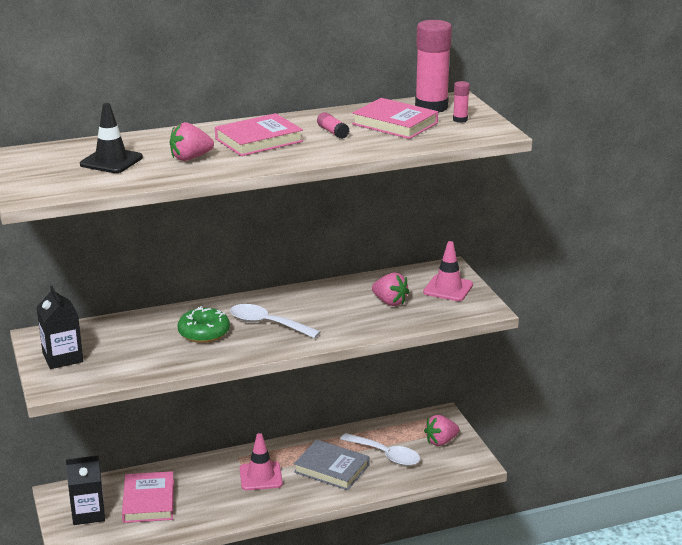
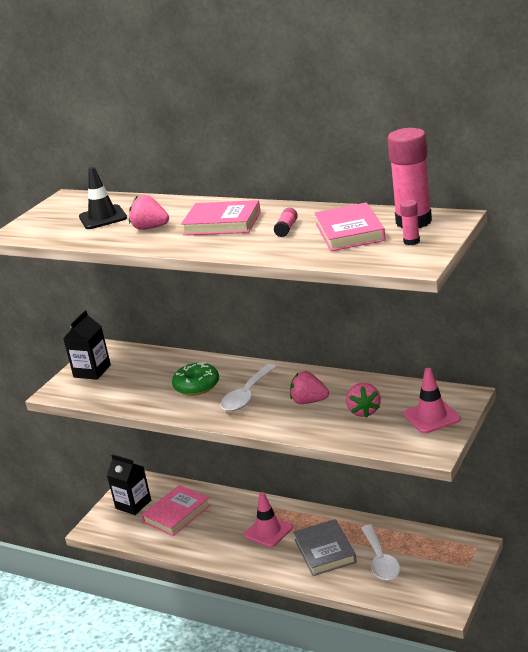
camera: 50 degrees right, 0 degrees up
(267, 324) = (247, 395): white spoon -> white spoon turned 135 degrees counterclockwise
(441, 441) = (441, 570): pink strawberry -> pink strawberry (309, 401)

